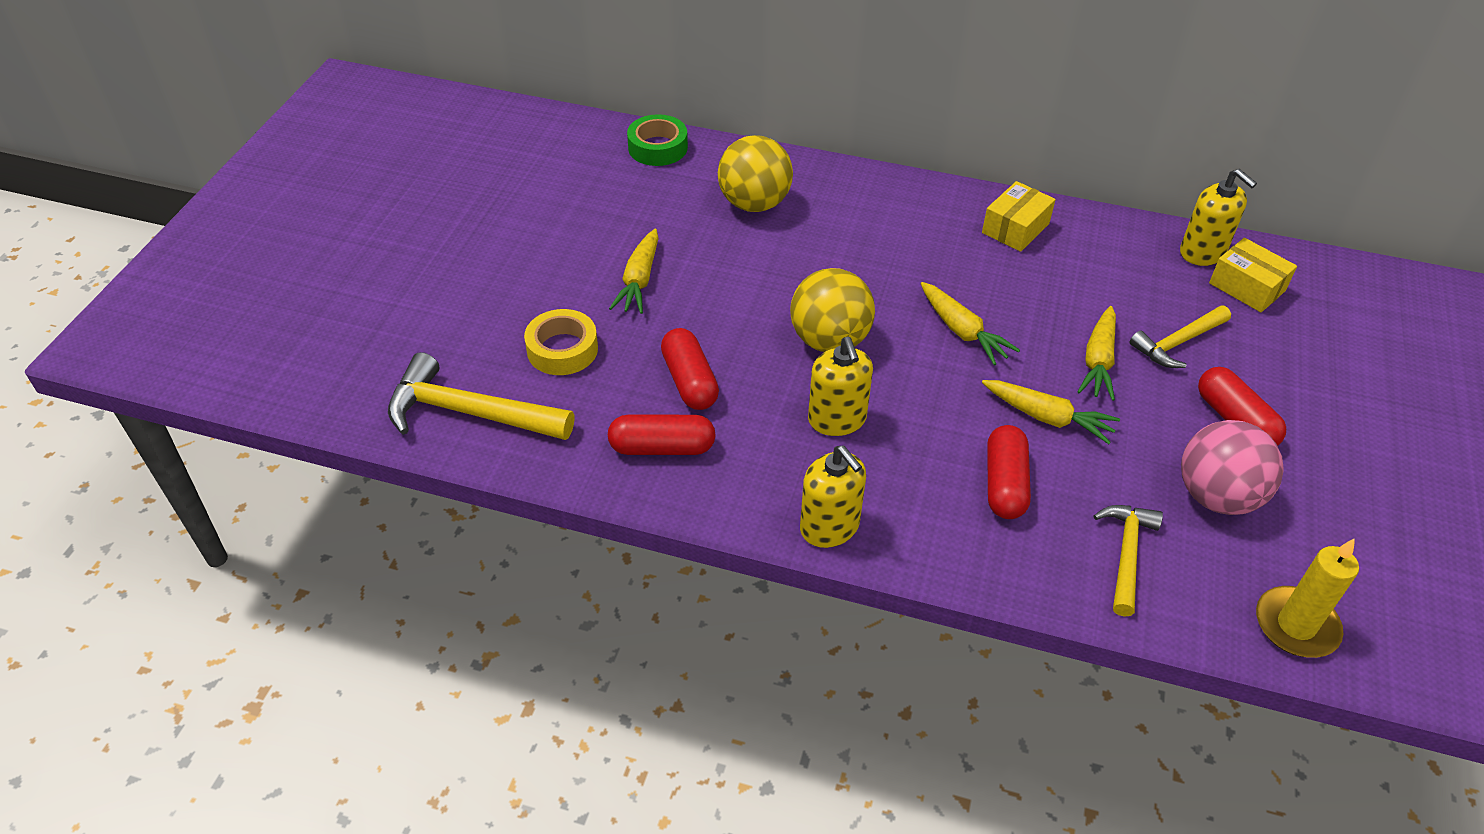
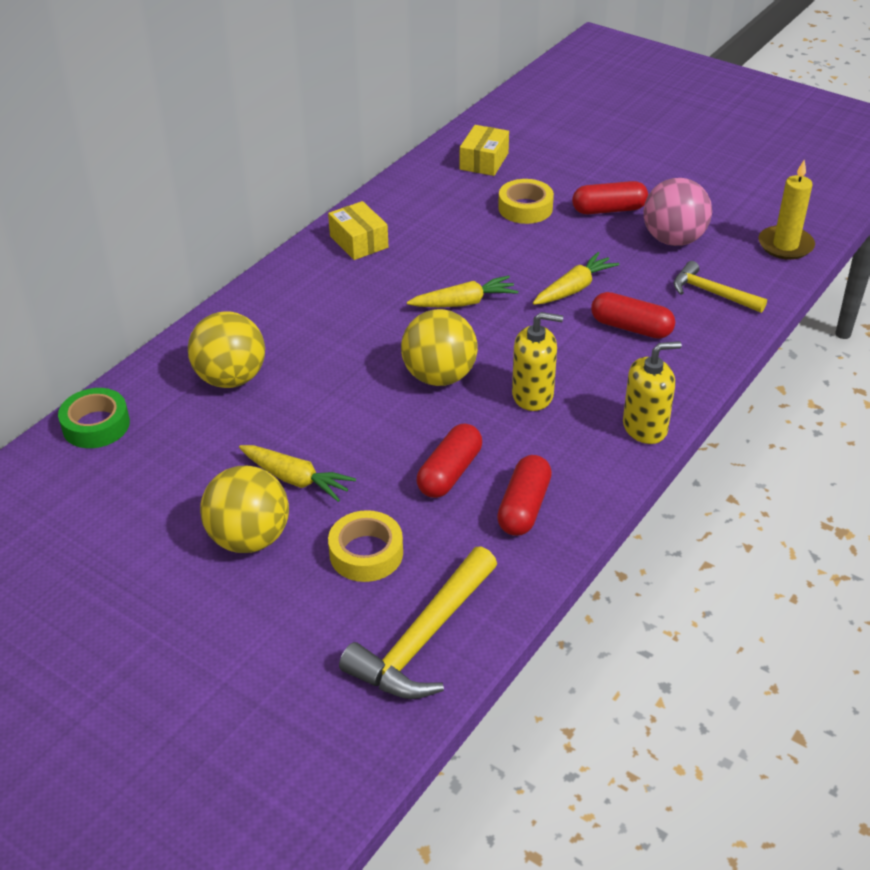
camera: 70 degrees left, 5 degrees down
(556, 273) = (249, 538): none -> yellow ball
(689, 381) = (450, 473): red capsule -> red capsule turned 60 degrees counterclockwise
(1098, 361) = (527, 248): yellow carrot -> none
(1178, 343) = (525, 208): yellow hammer -> yellow tape
(1202, 252) = (438, 167): yellow soap dispenser -> none
(1247, 287) = (484, 161): yellow box -> yellow box turned 45 degrees counterclockwise

